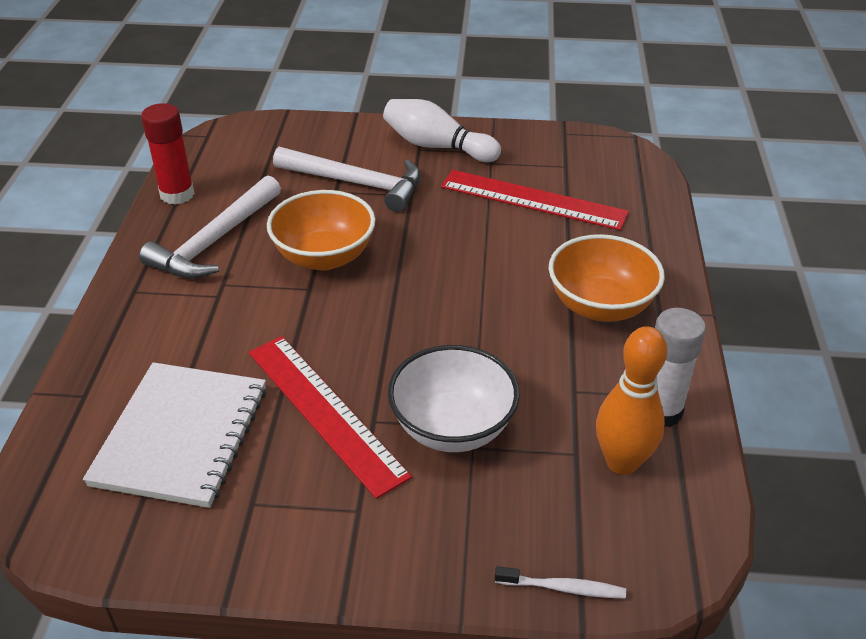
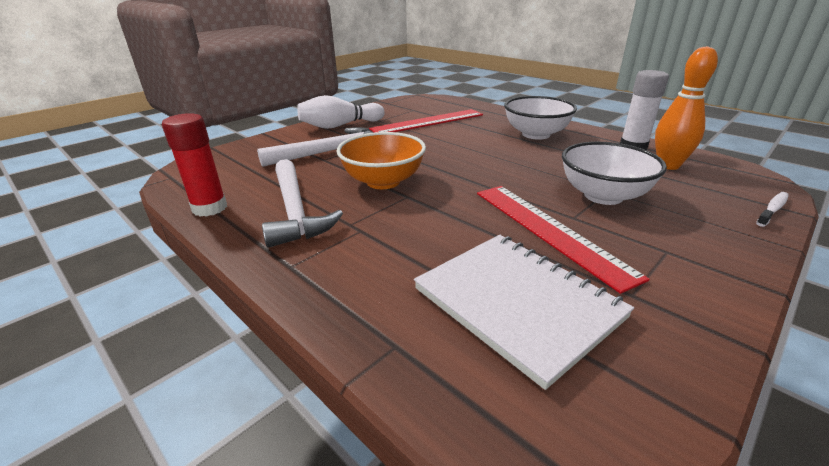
camera: 50 degrees left, 10 degrees down
(324, 412) = (548, 230): red ruler -> red ruler turned 60 degrees clockwise
(600, 306) = (536, 134): orange bowl -> white bowl

